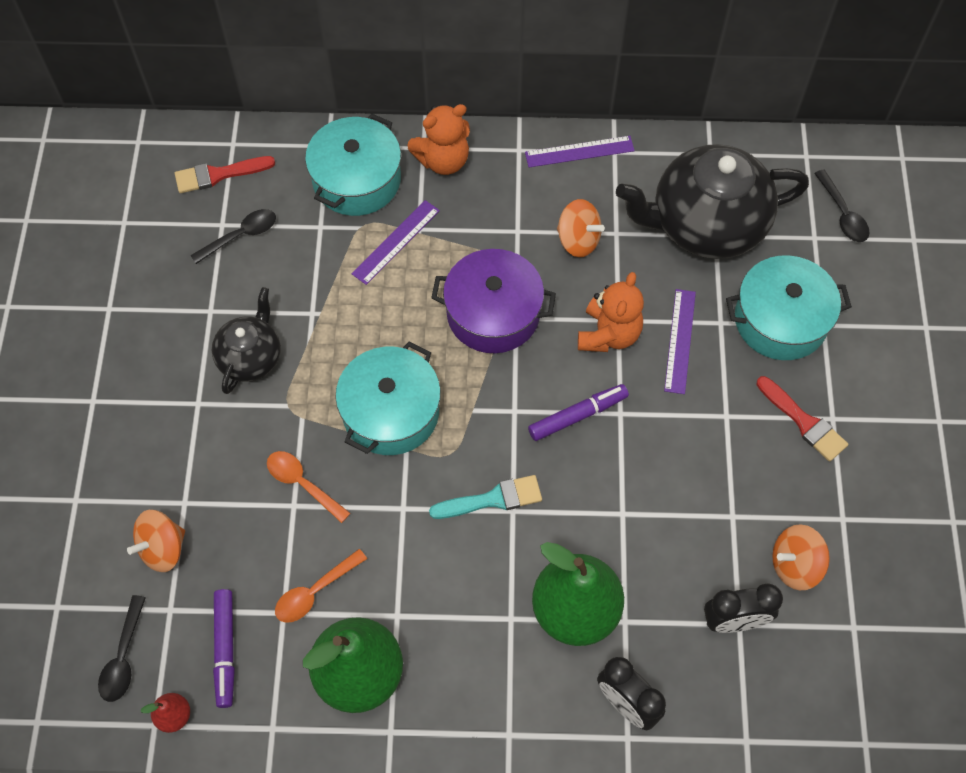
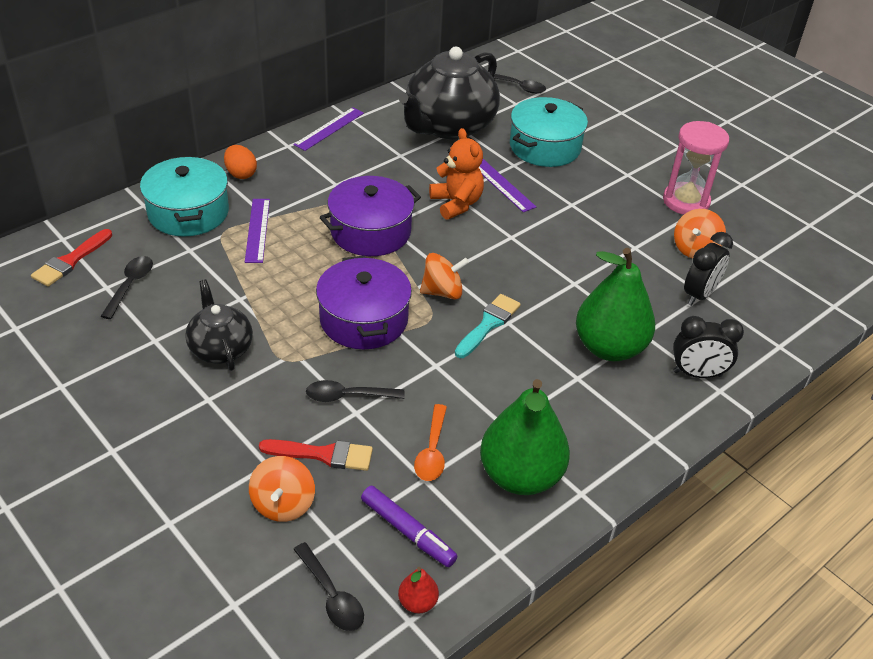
camera: 45 degrees left, 20 degrees down
(302, 484) = (348, 396): orange spoon -> black spoon
(391, 412) = (363, 319): turquoise pot -> purple pot
(443, 160) = (241, 174): orange teddy bear -> orange egg
(578, 240) = (381, 169): orange spinning top -> orange spinning top (442, 292)
(578, 416) = (488, 252): purple marker -> none
(803, 422) = (615, 184): red brush -> red brush (322, 454)
(857, 499) = (686, 201): none -> pink hourglass

